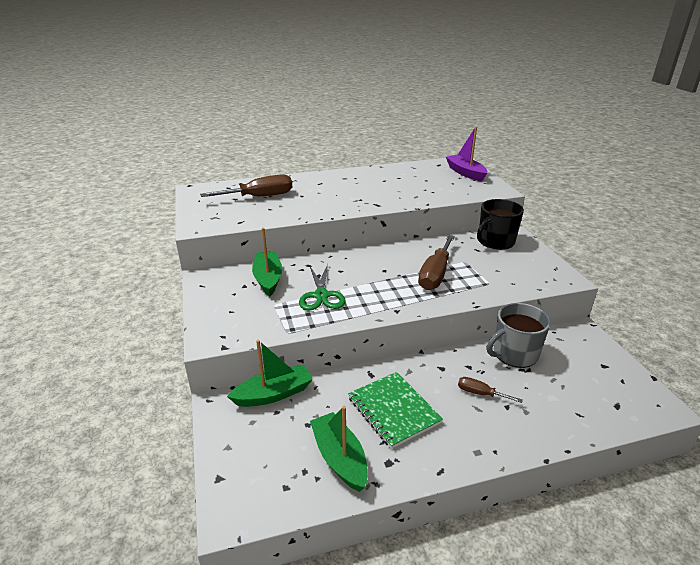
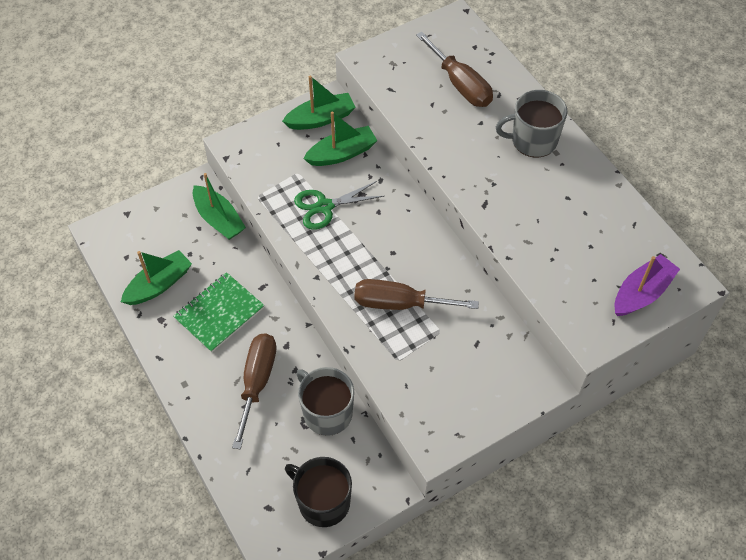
camera: 75 degrees right, 25 degrees up
(220, 284) = (320, 119): none -> green boat
(330, 182) = (533, 140): none -> grey mug
(480, 393) = (257, 382): brown screwdriver -> brown screwdriver, size x1.97
(495, 241) = (507, 364): black mug -> black mug (323, 502)

